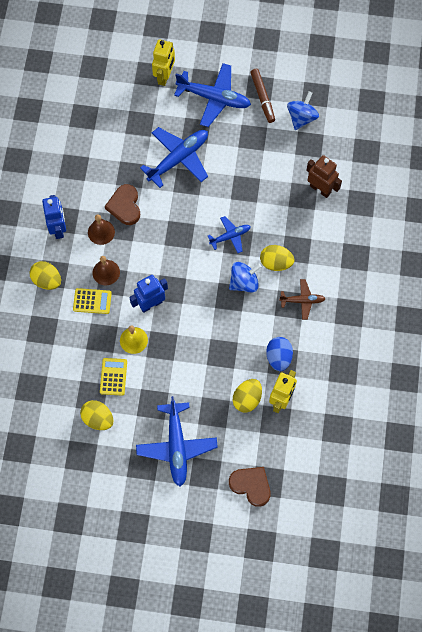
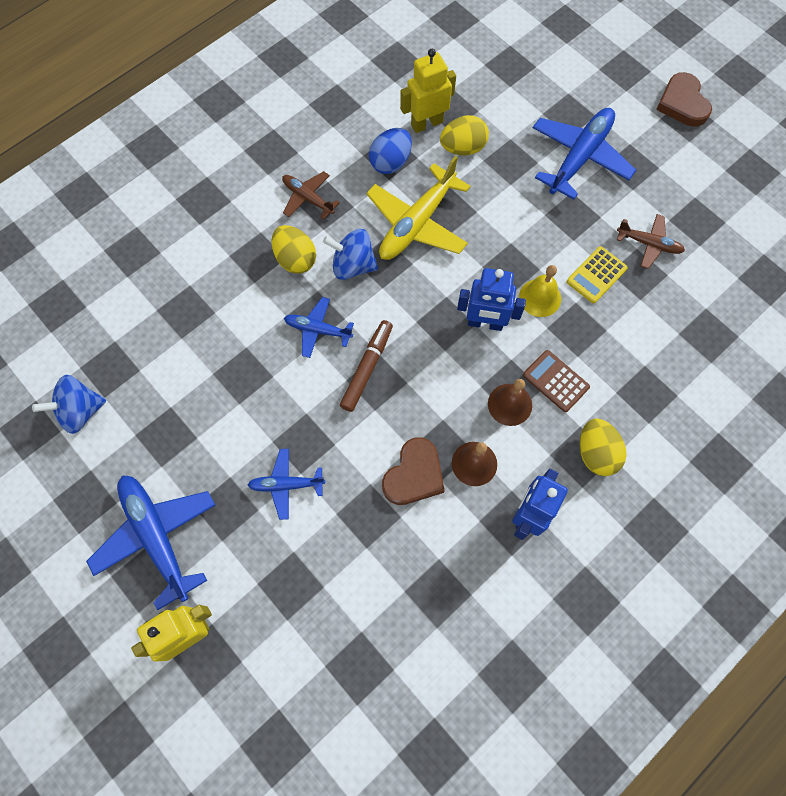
camera: 140 degrees left, 0 degrees up
(92, 301) = (555, 381): yellow calculator -> brown calculator
(98, 419) = (649, 244): yellow egg -> brown plane
(178, 158) = (286, 485): blue plane -> blue plane, size x0.55
(232, 332) = (417, 223): none -> yellow plane
(251, 485) = (530, 73): brown heart -> brown heart (682, 103)
(262, 98) = (97, 482): brown marker -> brown marker (367, 368)
(320, 189) = (157, 303): brown robot -> none

